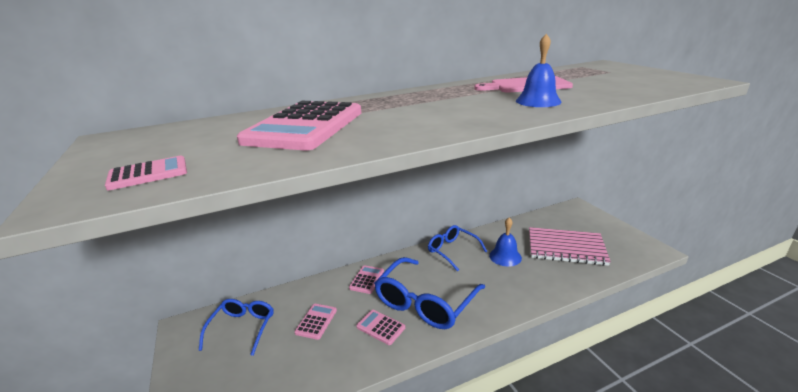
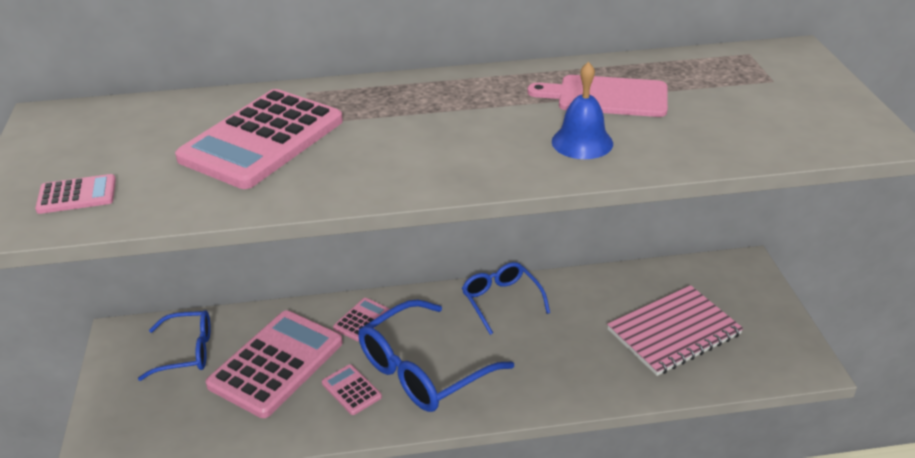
camera: 15 degrees right, 10 degrees up
(242, 328) = (187, 352): blue glasses -> blue glasses turned 60 degrees clockwise
(316, 321) = (276, 364): pink calculator -> pink calculator, size x2.23
(505, 256) = (572, 326): blue bell -> none
(566, 248) = (673, 332): pink notebook -> pink notebook turned 60 degrees counterclockwise

